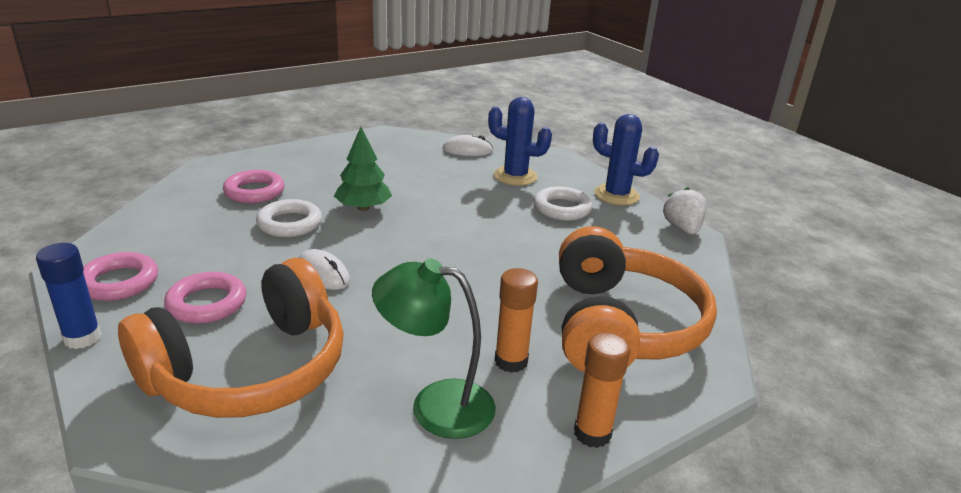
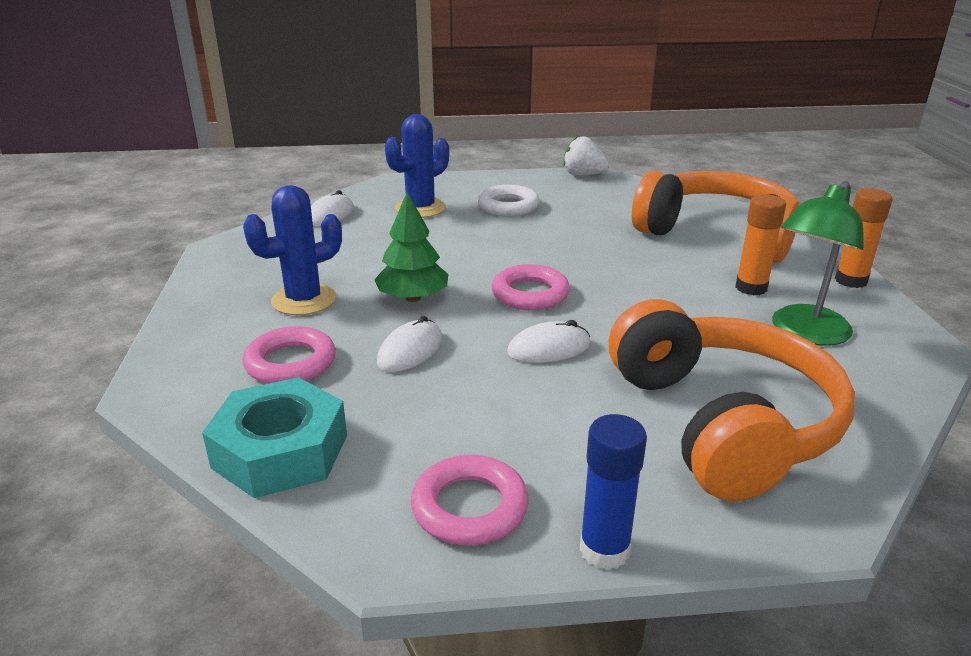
camera: 60 degrees left, 0 degrees up
(161, 214) = (280, 451): none -> turquoise nut
(207, 303) = (570, 436): pink ring -> pink ring (530, 294)
(289, 224) = (410, 351): white ring -> white mouse
(616, 195) = (503, 180): blue cactus -> blue cactus (304, 300)

